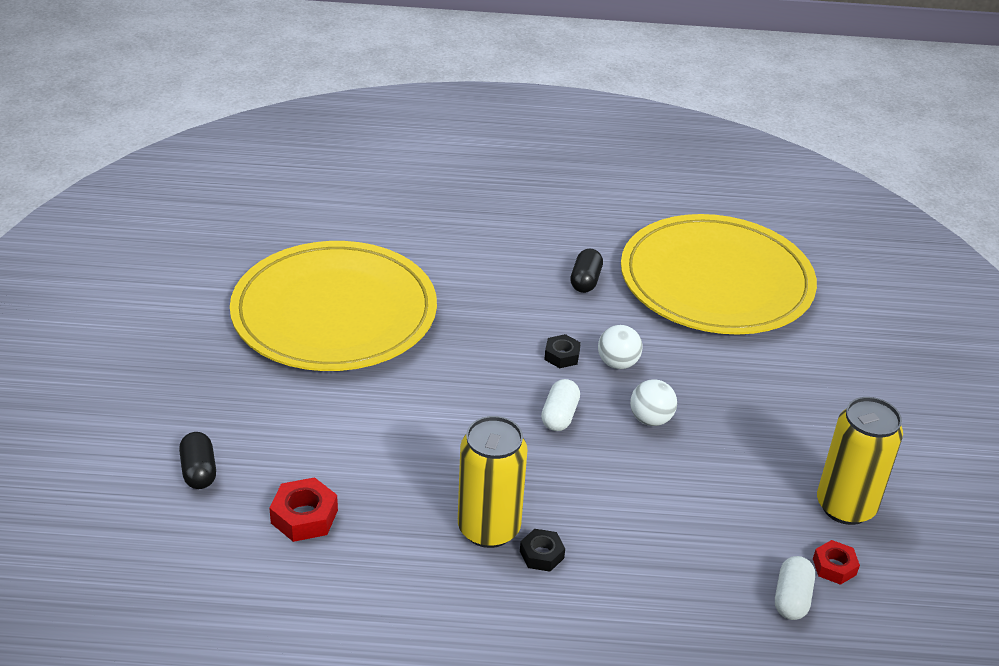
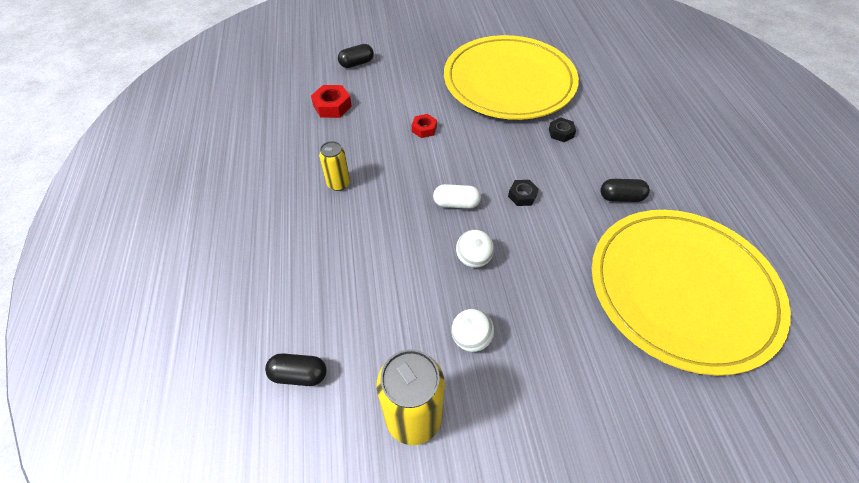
camera: 80 degrees right, 15 degrees up
(489, 528) = (338, 183): yellow can -> yellow can, size x0.57
(541, 554) = (320, 213): black nut -> black nut (561, 133)
(617, 363) = (530, 230): white ball -> white ball (471, 338)
(791, 598) = (299, 374): white capsule -> black capsule
(834, 567) = (338, 408): red nut -> red nut (424, 129)

